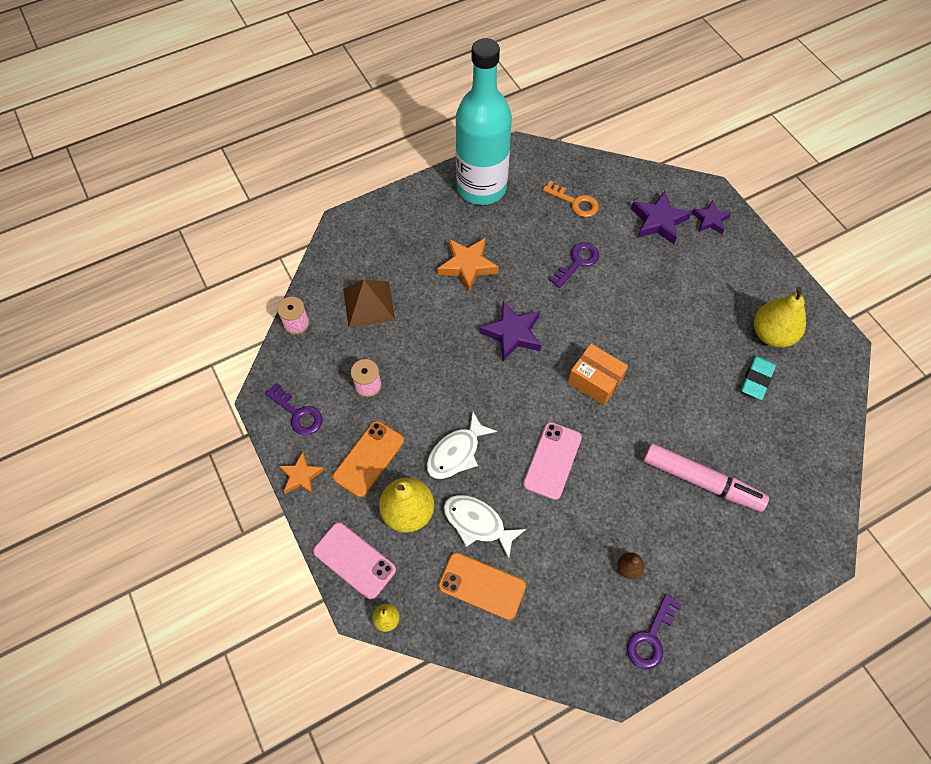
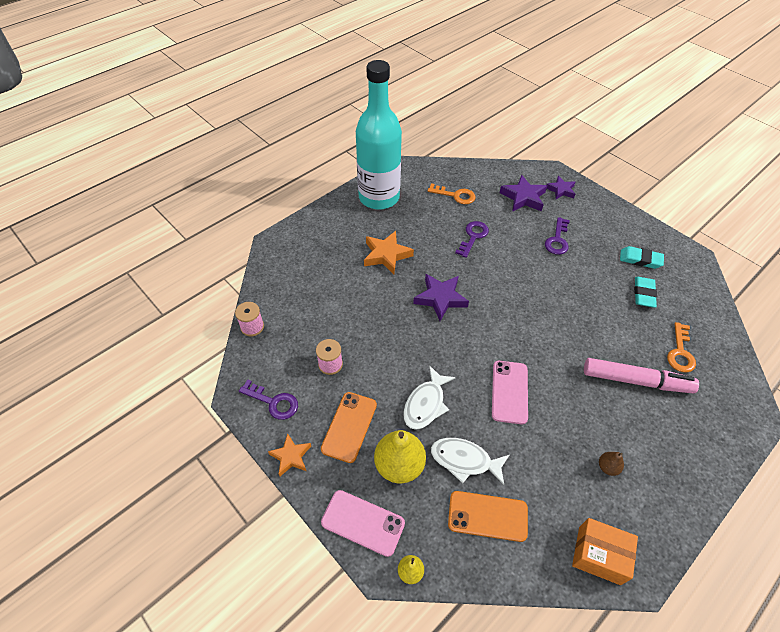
camera: 15 degrees left, 10 degrees down
(368, 304) = (312, 299): brown pyramid -> none
(595, 381) = (520, 321): orange box -> orange box (599, 555)
(651, 637) = (651, 524): purple key -> purple key (557, 240)
(769, 459) = (680, 352): none -> orange key
(771, 334) = (640, 260): yellow pear -> turquoise eraser

